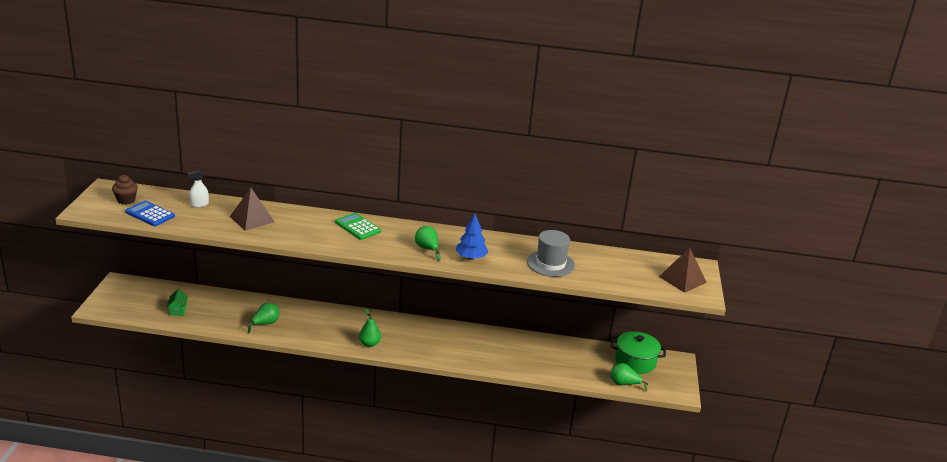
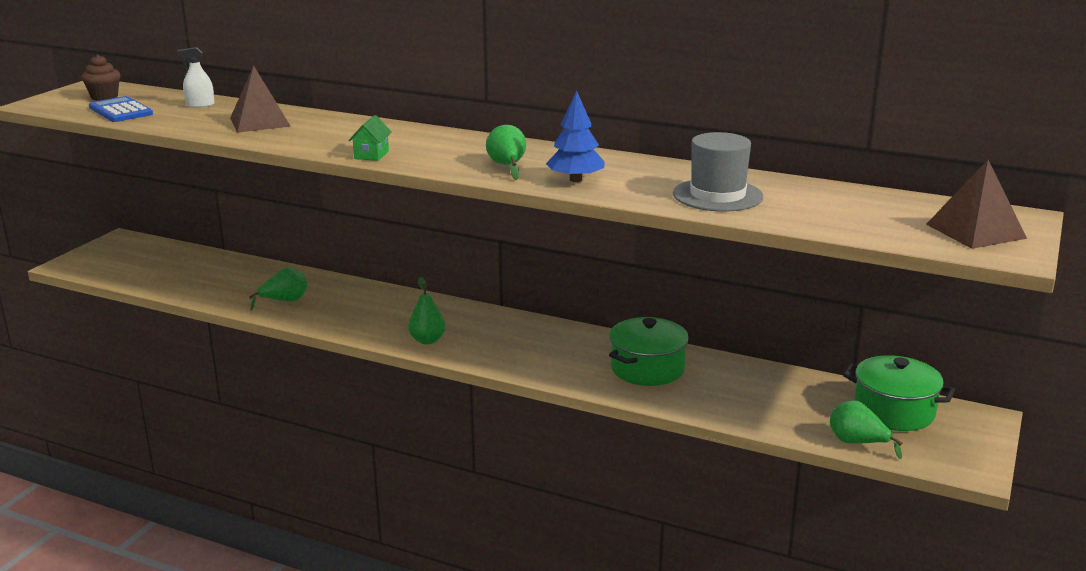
camera: 20 degrees right, 5 degrees down
(178, 310) = (173, 276): green house -> green house (371, 155)
(358, 227) = (414, 137): green calculator -> none
(502, 349) = (647, 369): none -> green pot

